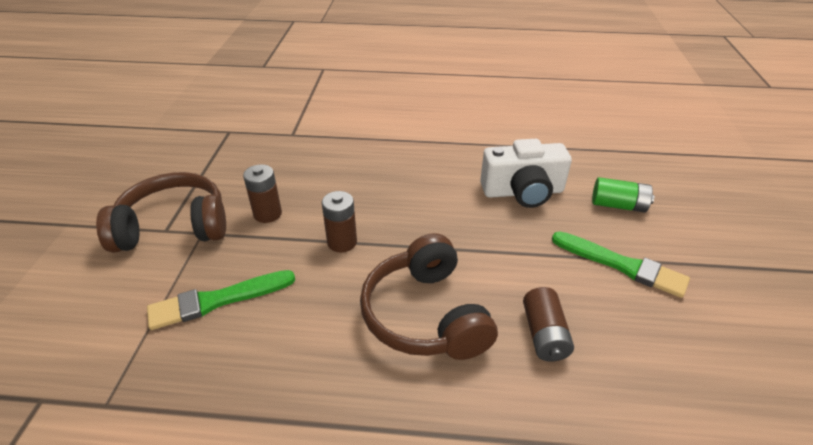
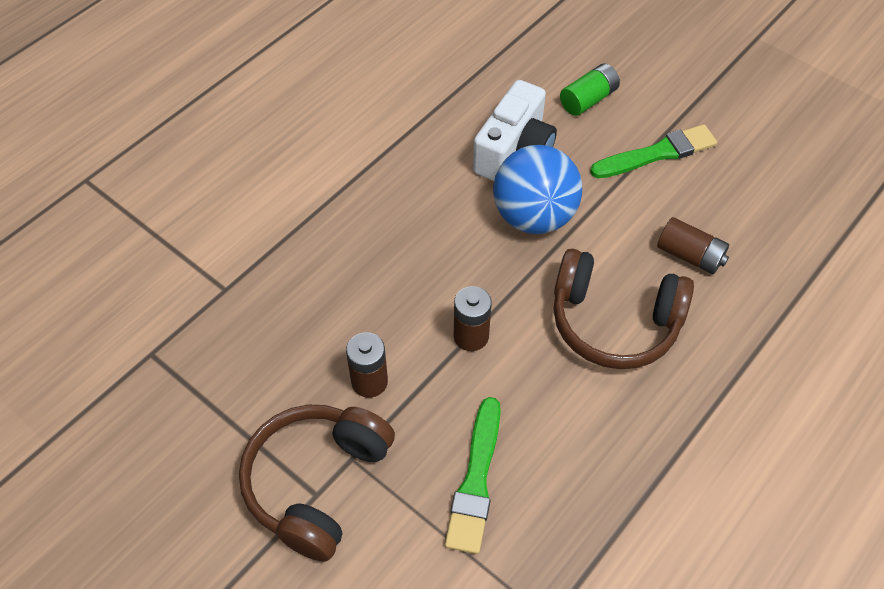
camera: 55 degrees left, 15 degrees up
(477, 226) = (534, 217): none -> blue ball

